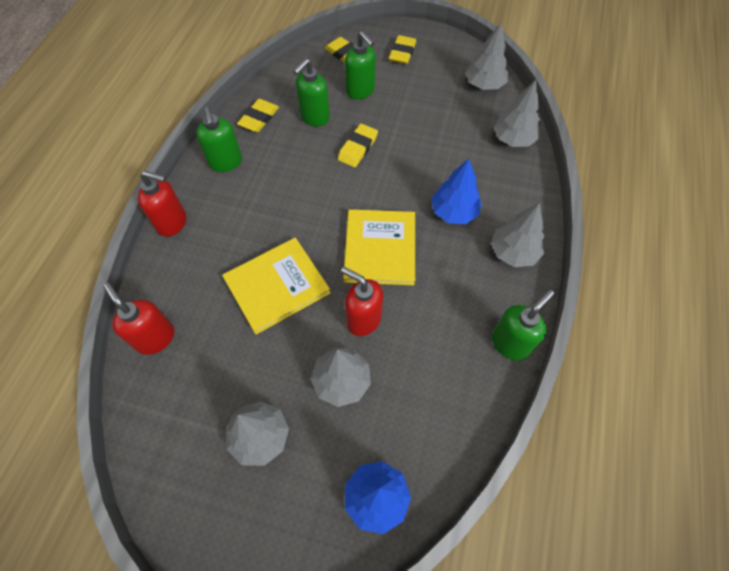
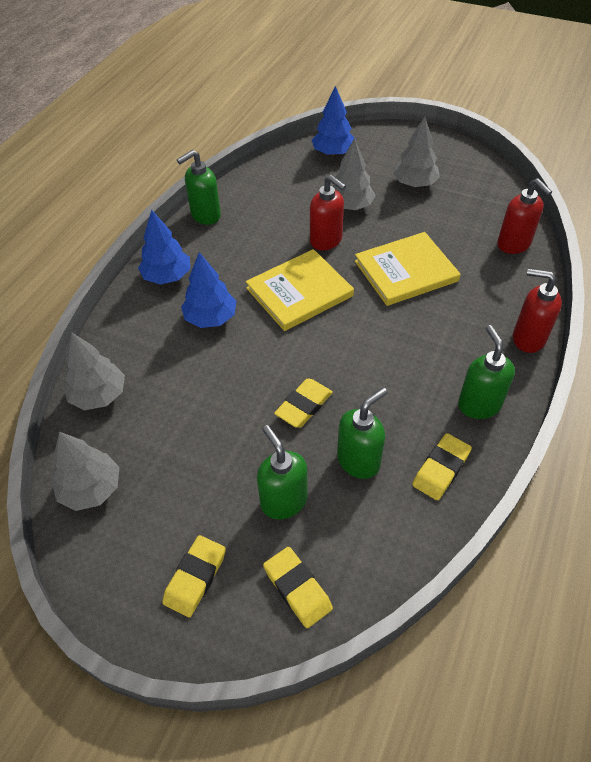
camera: 170 degrees left, 10 degrees down
(380, 249) = (299, 292): yellow book -> yellow book turned 45 degrees clockwise
(513, 252) = (167, 276): grey tree -> blue tree

